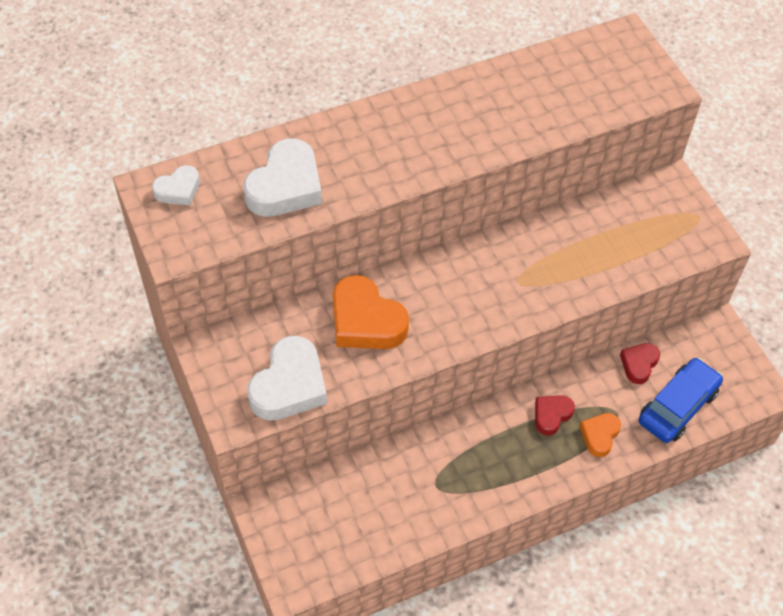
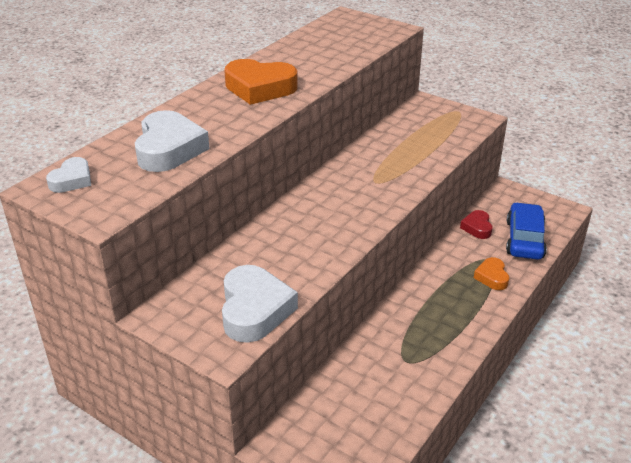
camera: 30 degrees left, 20 degrees down
(366, 321) = (282, 245): orange heart -> orange heart (260, 88)
(551, 415) = (448, 280): red heart -> none

